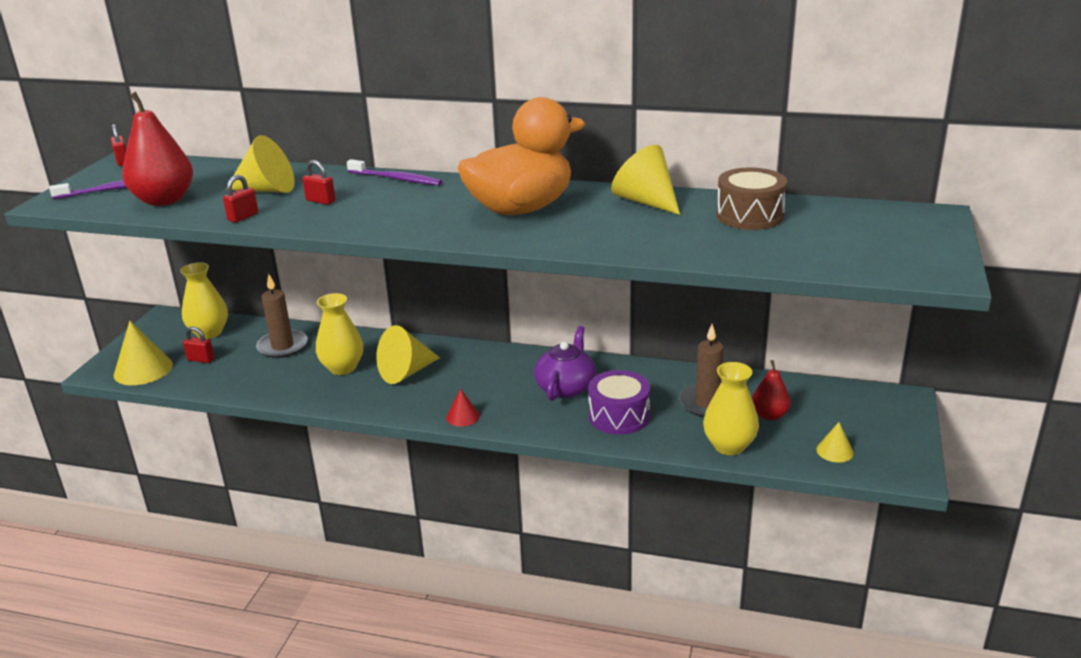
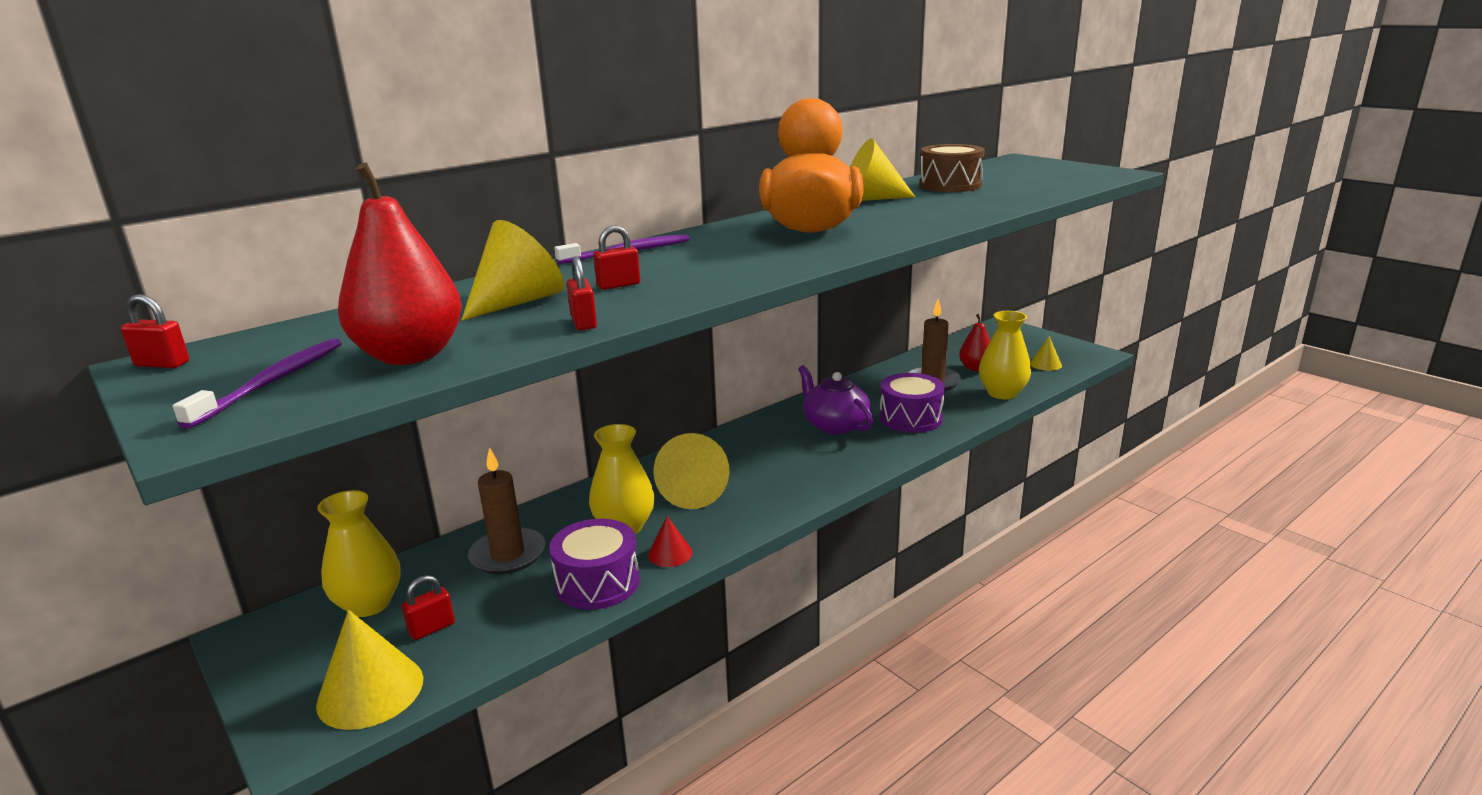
camera: 55 degrees left, 5 degrees down
(276, 386) = (597, 583): none -> purple drum
(463, 416) = (821, 485): red cone -> red cone (670, 553)

